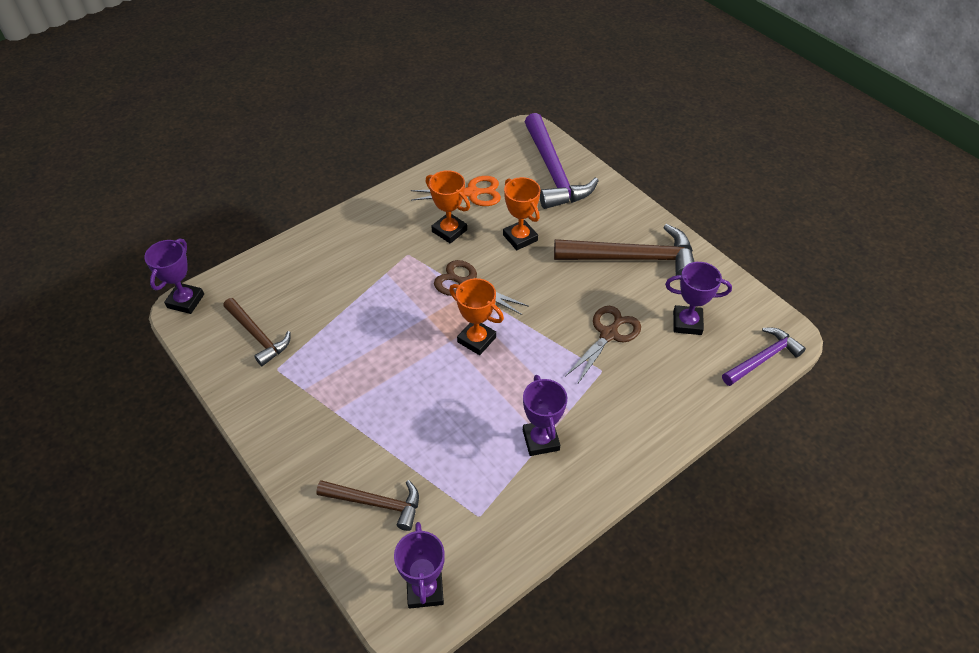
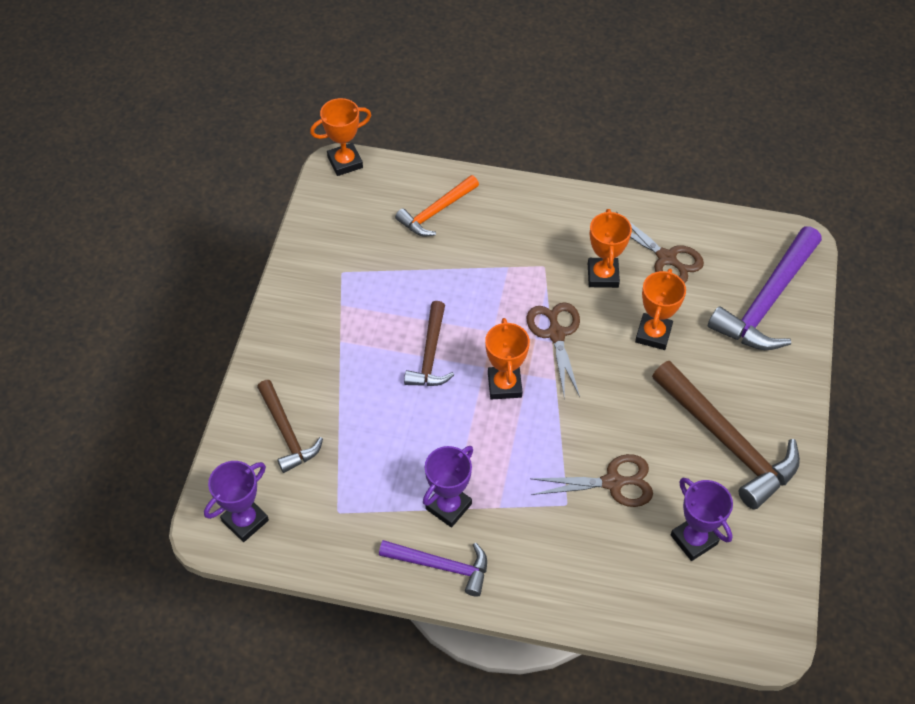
camera: 50 degrees right, 5 degrees up
(185, 301) = (345, 162): purple trophy -> orange trophy
(258, 336) = (359, 234): brown hammer -> brown hammer (430, 354)
(295, 279) = (436, 212): none -> orange hammer
(472, 193) = (666, 258): orange scissors -> brown scissors
(762, 358) = (716, 633): purple hammer -> purple hammer (441, 566)

